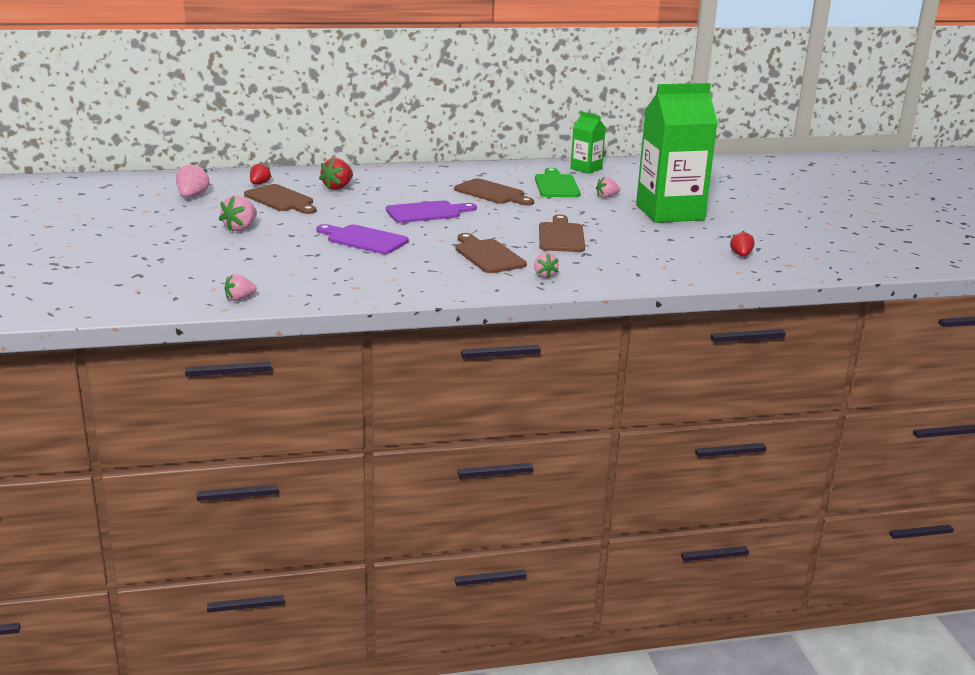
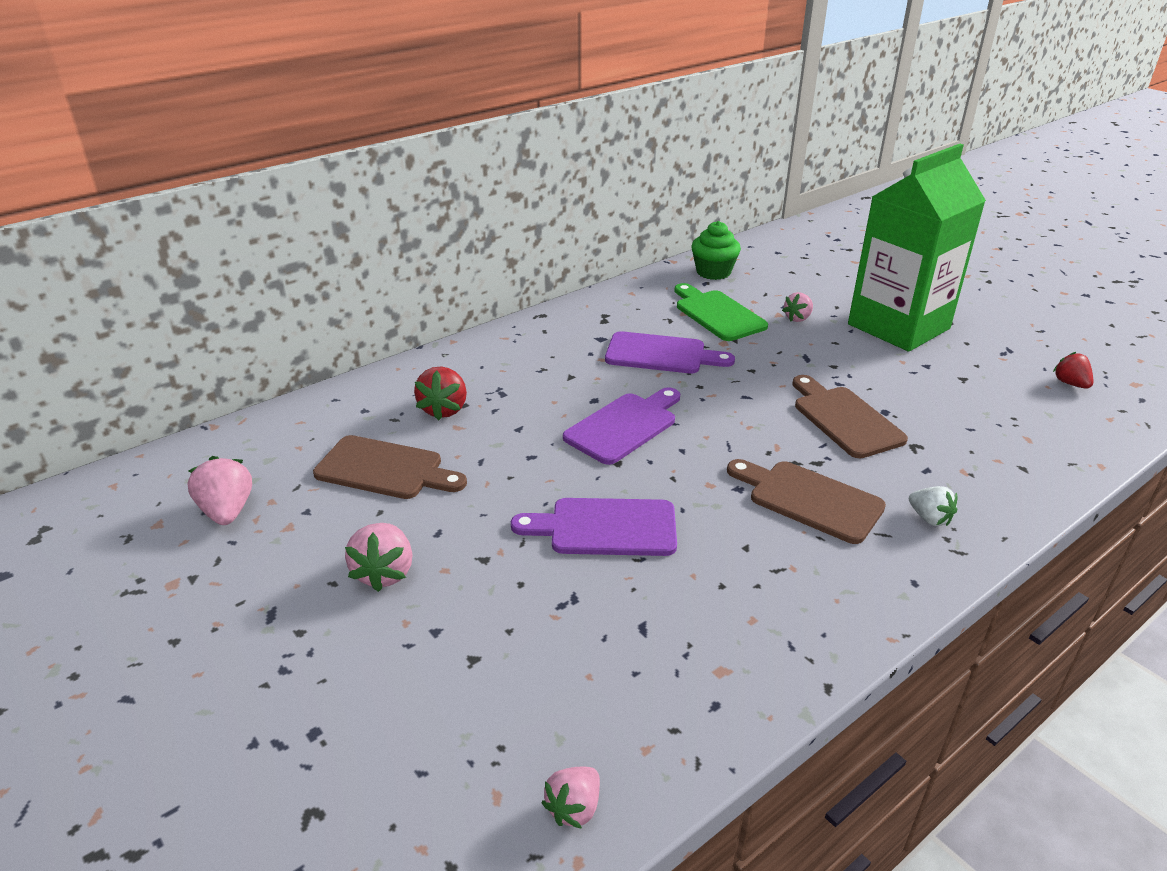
camera: 25 degrees left, 10 degrees up
(259, 184) = (315, 439): red strawberry -> none
(492, 193) = (661, 354): brown cutting board -> purple cutting board
(544, 275) = (929, 518): pink strawberry -> white strawberry
(586, 169) = (713, 272): green carton -> green cupcake

